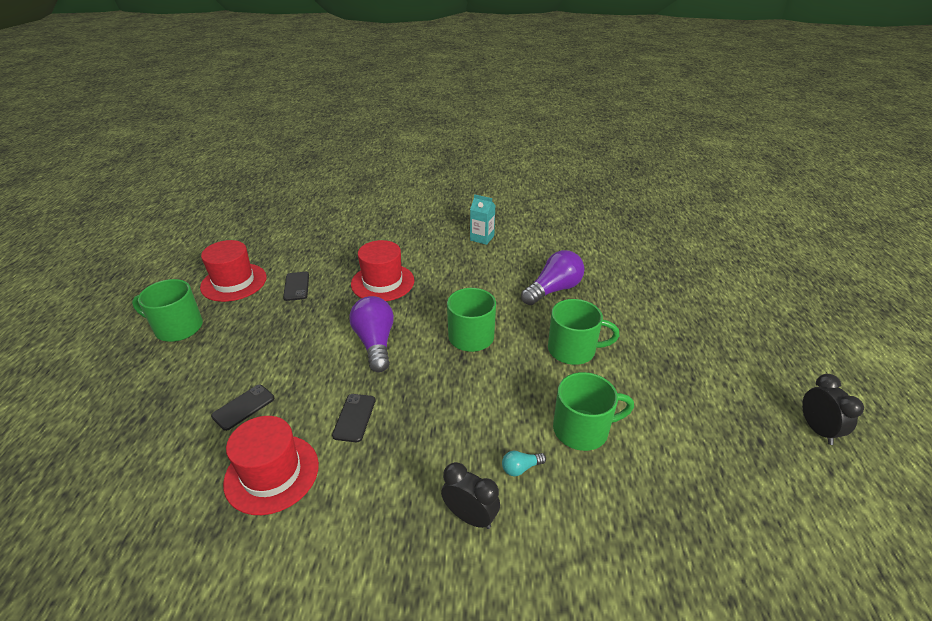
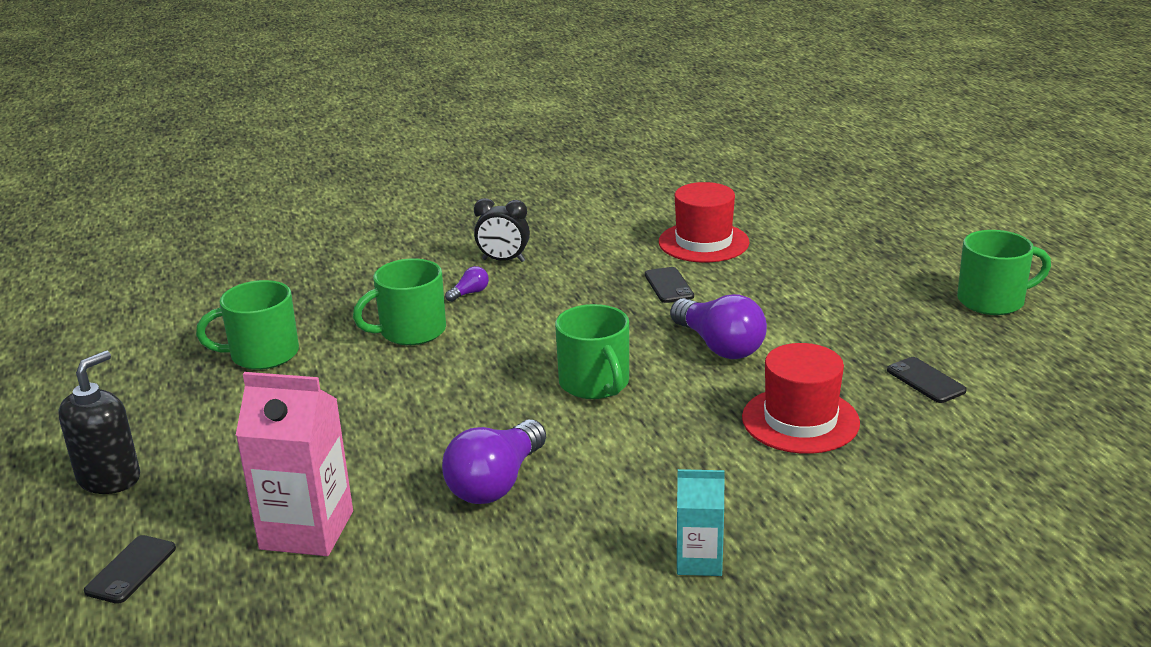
camera: 160 degrees right, 10 degrees down
(234, 282) = (1027, 362): red hat -> none
(243, 407) = (794, 267): black phone -> black phone (131, 570)
(520, 468) = (470, 293): turquoise light bulb -> purple light bulb
(573, 350) = (439, 402): green mug -> green mug (262, 354)
(652, 290) = (307, 530): none -> pink carton
(779, 349) = (109, 478): none -> black soap dispenser
(817, 429) = (119, 393): black clock -> none

